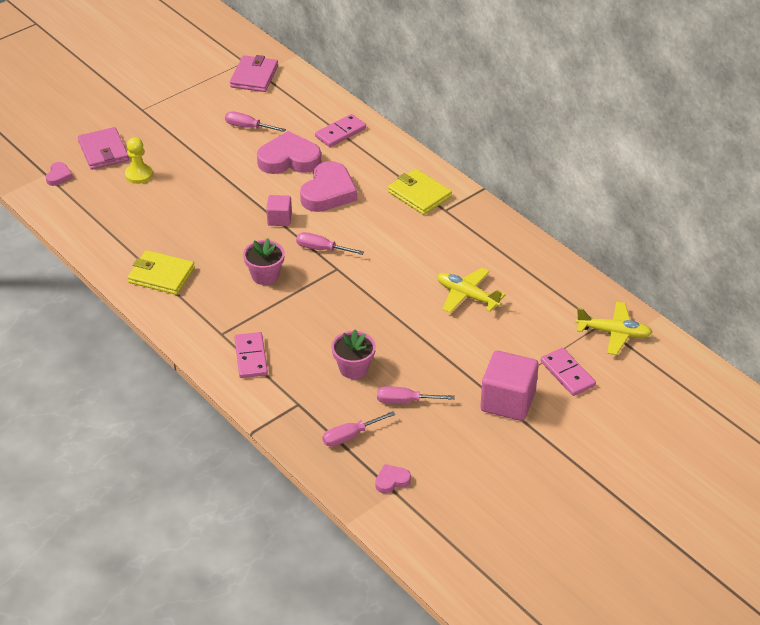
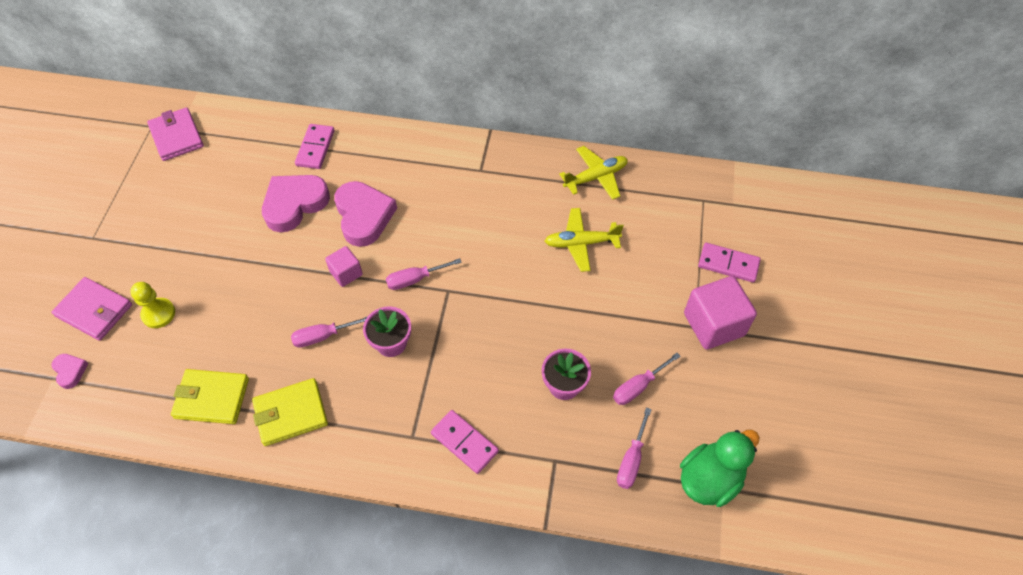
camera: 40 degrees left, 15 degrees up
(248, 127) = (222, 193): pink screwdriver -> pink screwdriver (323, 336)
(392, 481) = (710, 479): pink heart -> green duck
(419, 194) = (444, 168): yellow wallet -> yellow wallet (212, 398)
(614, 333) = (721, 201): yellow plane -> yellow plane (596, 177)

